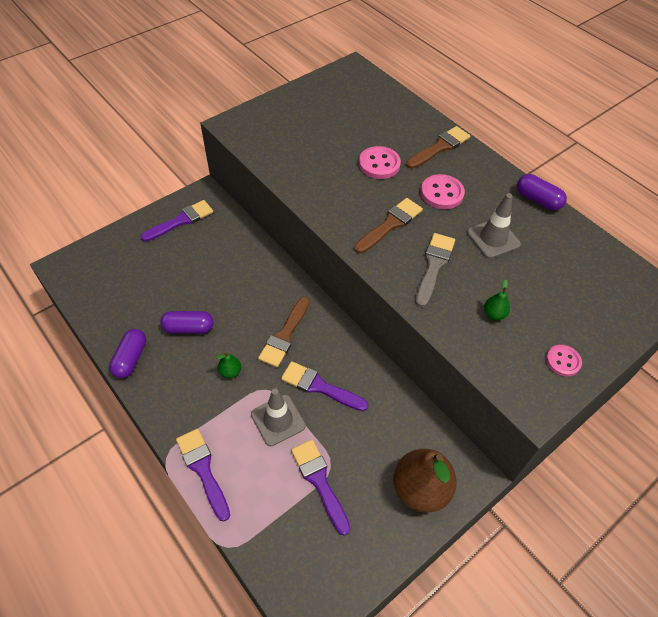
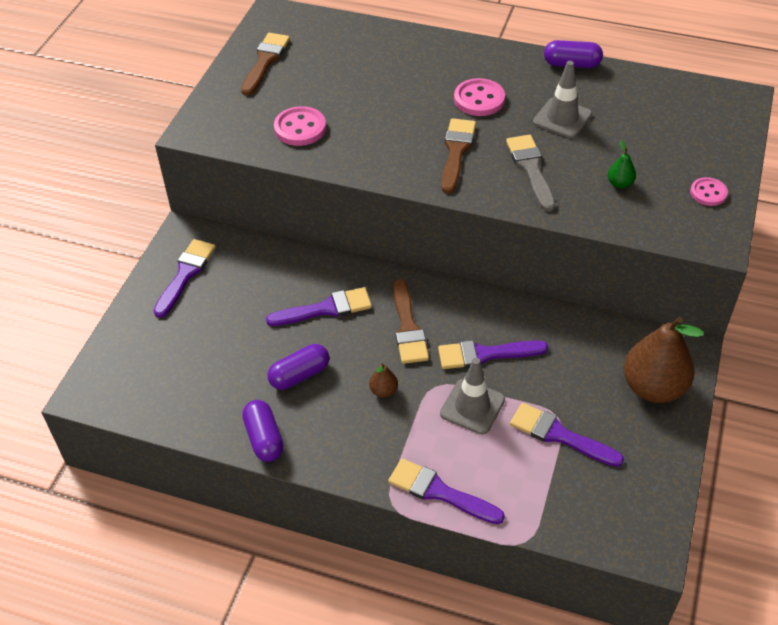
camera: 30 degrees left, 5 degrees down
(230, 372) = (383, 391): green pear -> brown pear
(243, 291) = (325, 309): none -> purple brush
(379, 164) = (393, 100): pink button -> pink button (300, 128)
(440, 147) = (438, 56): brown brush -> brown brush (265, 61)

